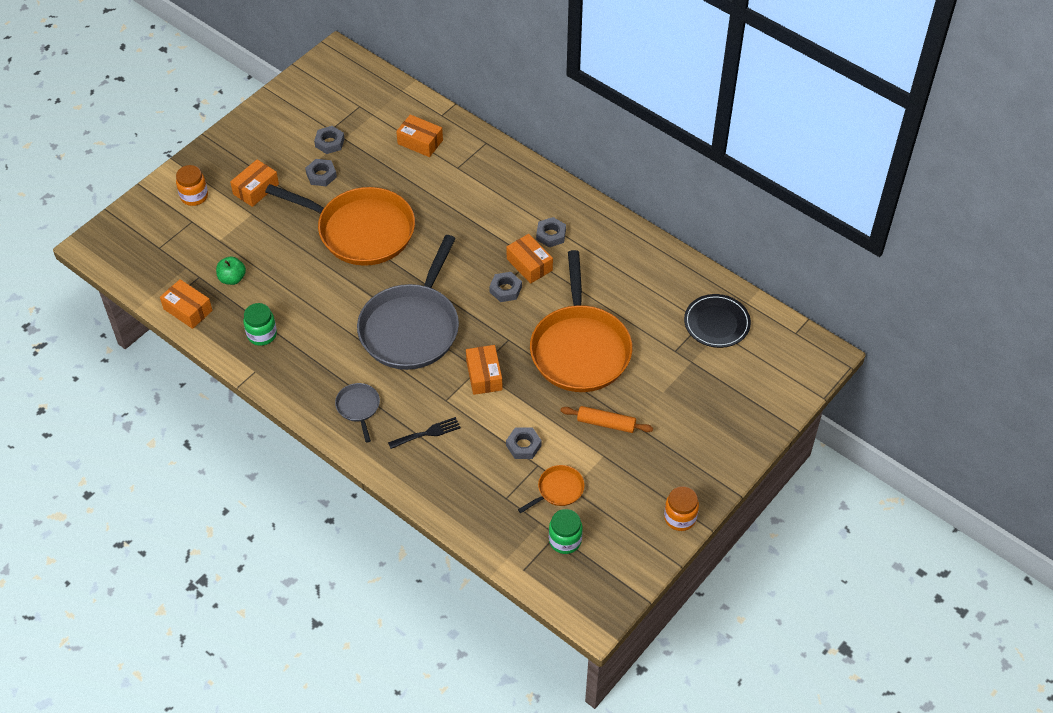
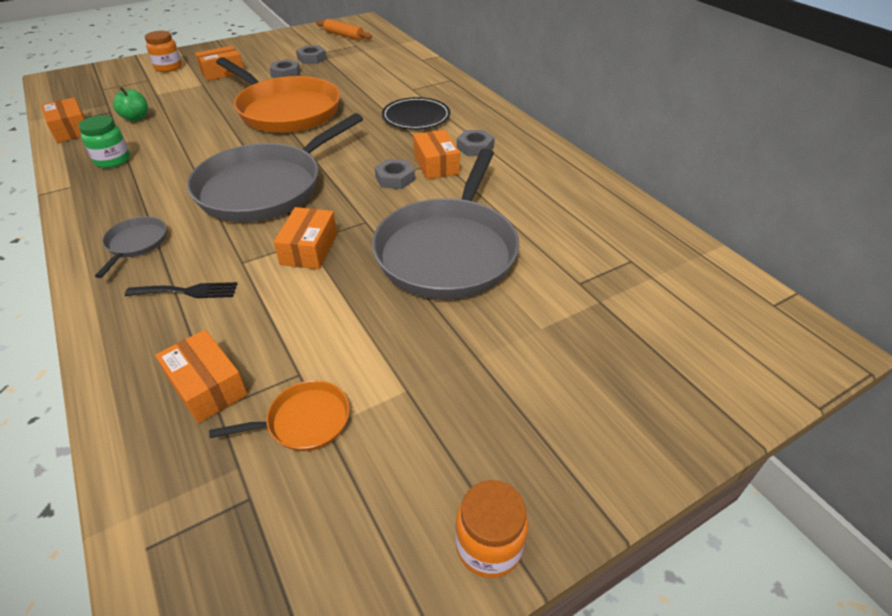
camera: 20 degrees right, 10 degrees down
(420, 142) = (390, 70): orange box -> orange box (207, 386)
(523, 445) = (298, 342): grey nut -> none
(565, 540) = (256, 515): green jar -> none
(580, 349) = (448, 251): orange pan -> grey pan
(606, 423) = (435, 346): orange rolling pin -> orange rolling pin (344, 35)
(717, 323) = (652, 266): black plate -> black plate (416, 117)

